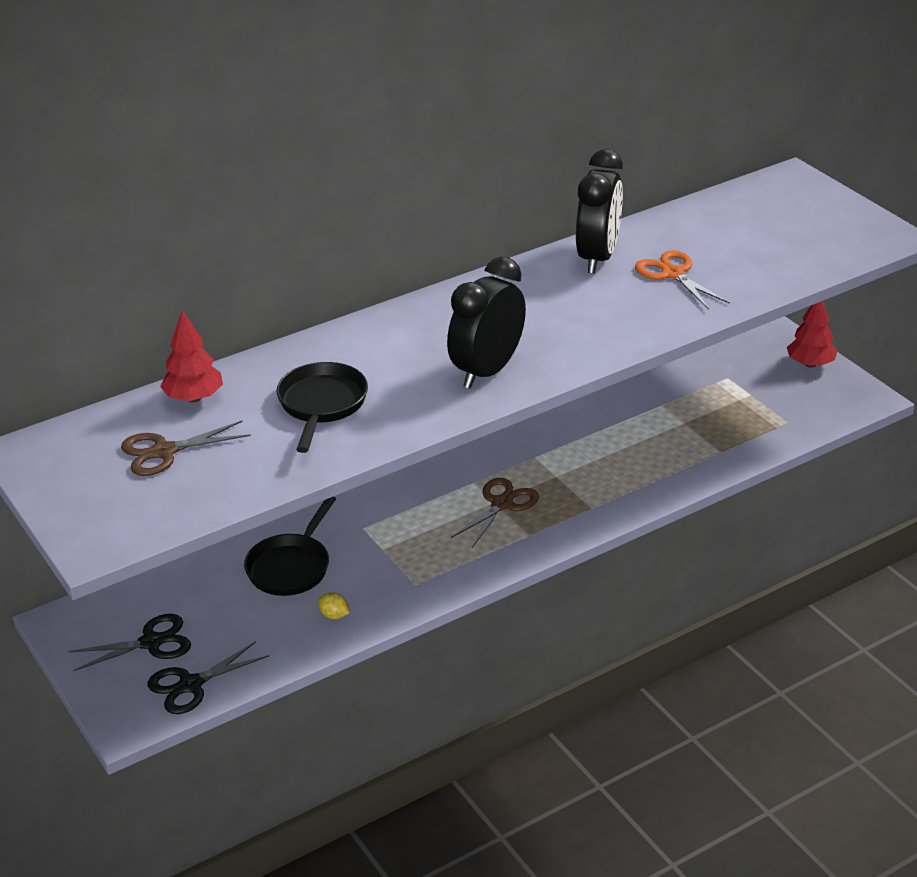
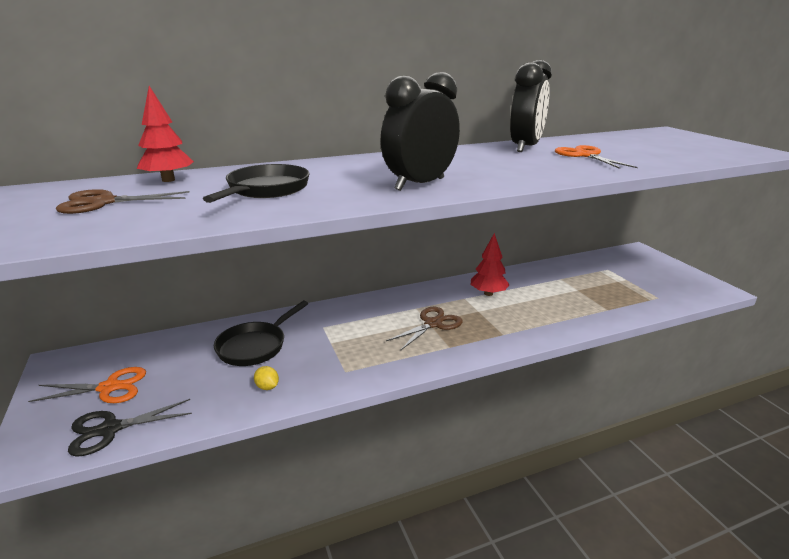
camera: 10 degrees right, 10 degrees down
(151, 642) = (109, 388): black scissors -> orange scissors
(810, 364) = (667, 267): red tree -> red tree (488, 293)

